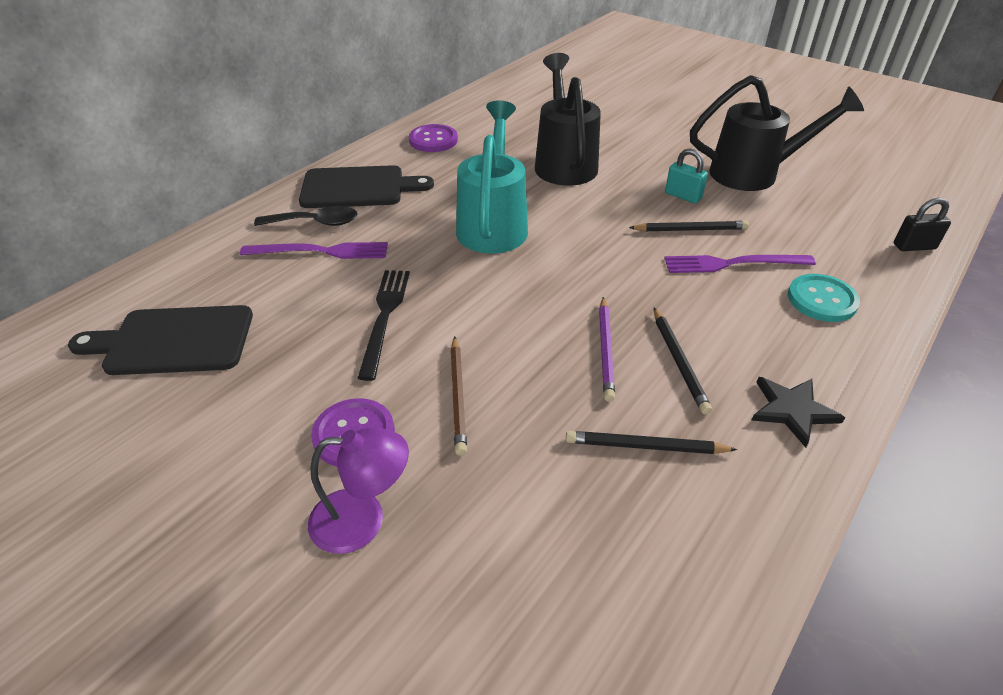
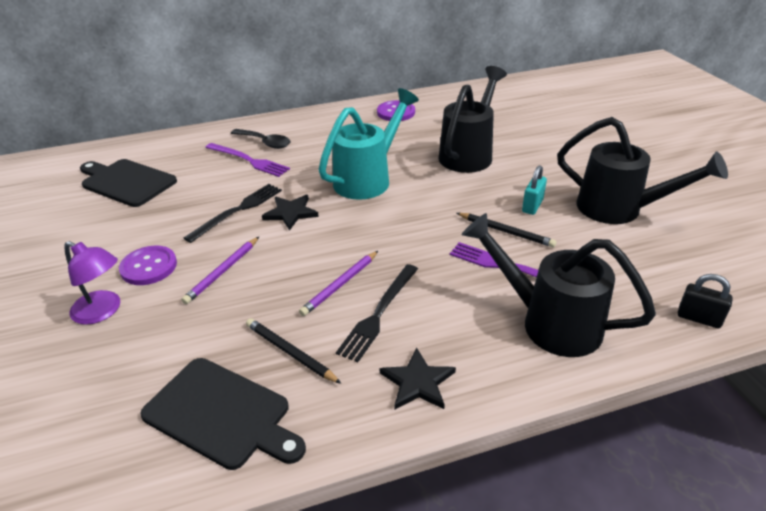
camera: 35 degrees right, 5 degrees down
(358, 188) = (313, 129): black cutting board -> black cutting board (221, 414)
(453, 294) = (291, 213): none -> black star
(458, 396) = (222, 271): brown pencil -> purple pencil
(678, 361) = (379, 313): black pencil -> black fork
(683, 196) = (532, 206): turquoise padlock -> turquoise padlock turned 45 degrees clockwise
(822, 300) = (548, 322): turquoise button -> black watering can

